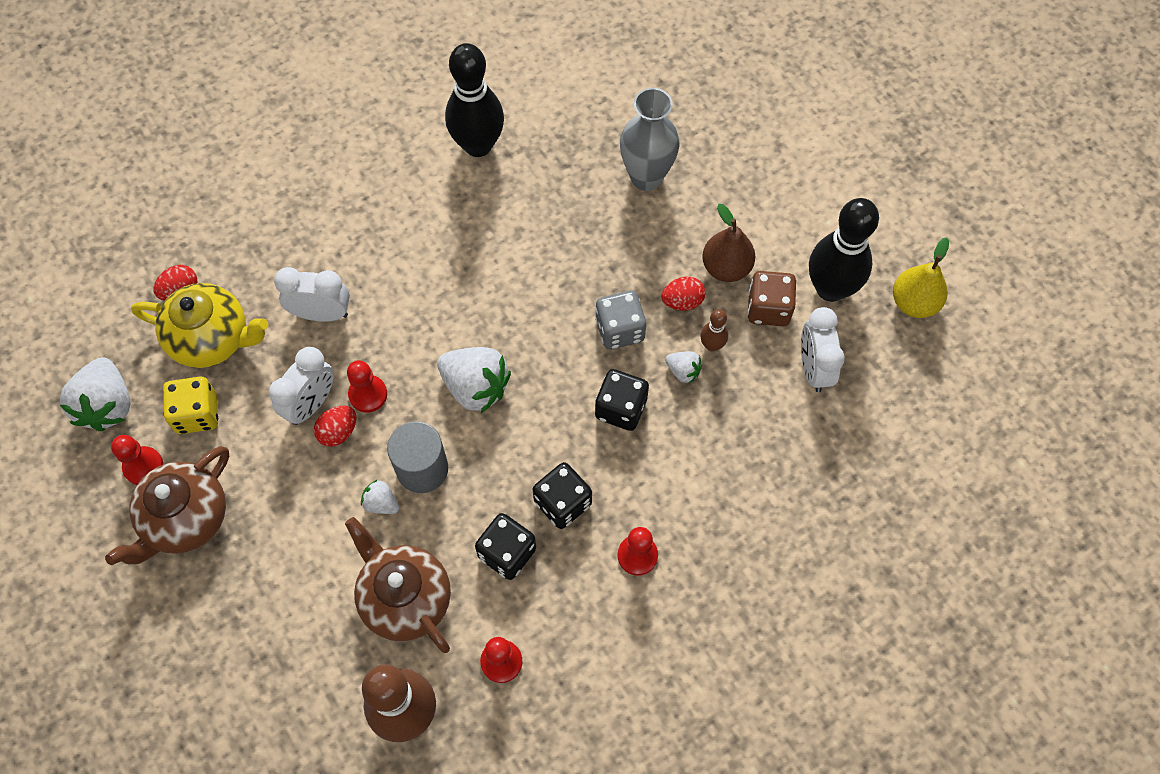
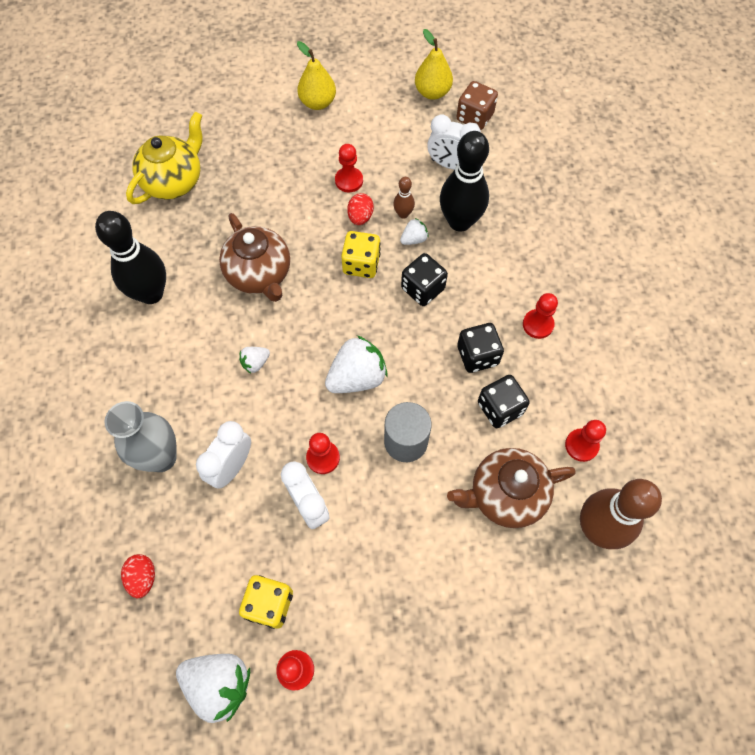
camera: 65 degrees left, 0 degrees up
(185, 519) = (362, 648): brown teapot -> brown teapot (260, 274)
(212, 339) = (205, 566): yellow teapot -> yellow teapot (174, 181)
(338, 432) = (344, 493): red egg -> none
(381, 503) = (420, 483): white strawberry -> white strawberry (255, 363)
(619, 330) = (361, 264): grey dice -> yellow dice
(646, 177) = (249, 197): grey vase -> grey vase (161, 457)
(726, 267) = (349, 180): brown pear -> red pawn
(768, 308) = (393, 170): brown dice -> brown dice (474, 117)
(819, 184) = (317, 102): none -> yellow pear
(830, 288) = (398, 130): black bowling pin -> black bowling pin (460, 222)

